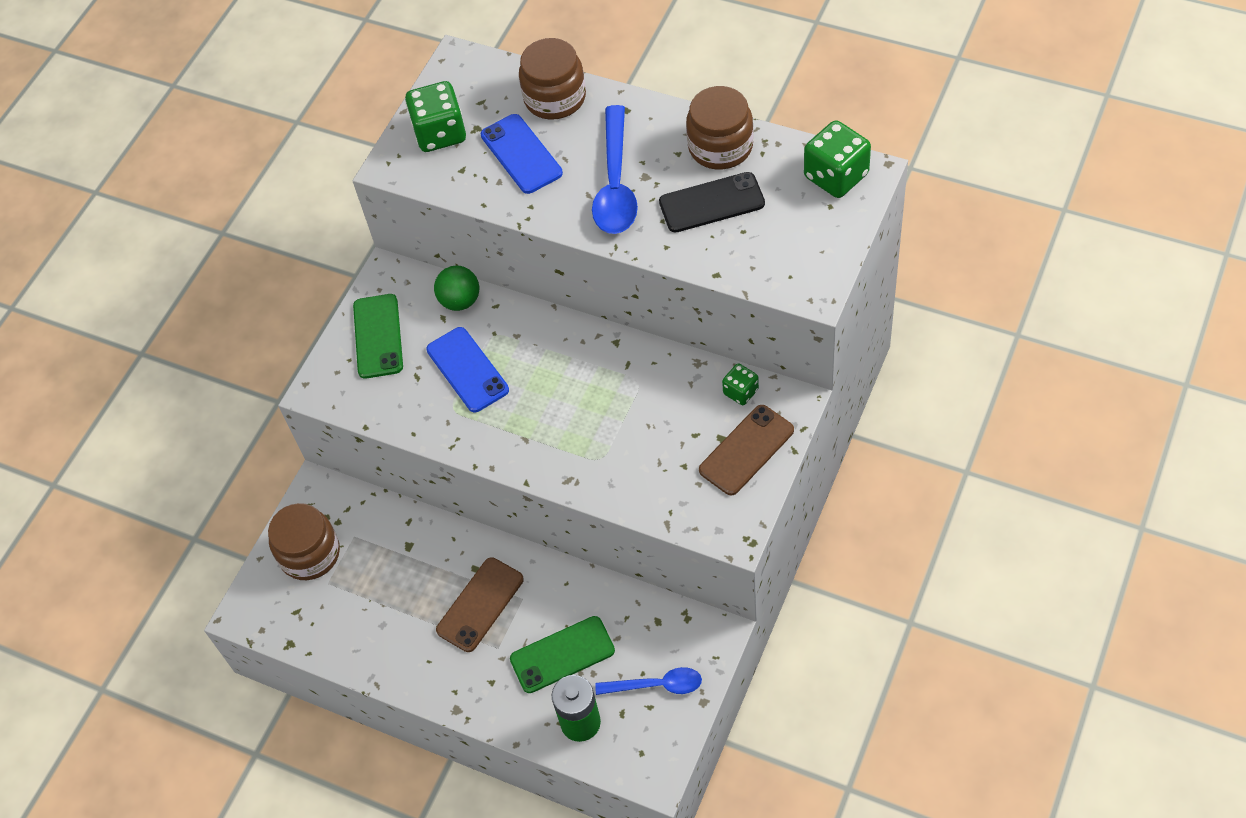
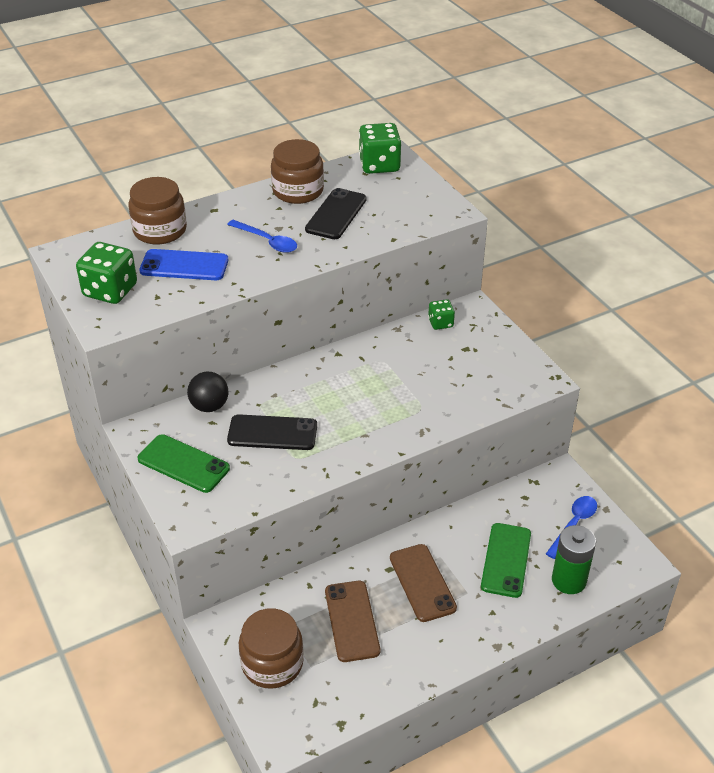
camera: 60 degrees left, 15 degrees down
(460, 301) = (209, 406): green ball -> black ball
(467, 370) = (272, 433): blue phone -> black phone
(615, 184) = (267, 241): blue spoon -> blue spoon, size x0.62
(746, 450) = (487, 343): brown phone -> brown phone (352, 621)

